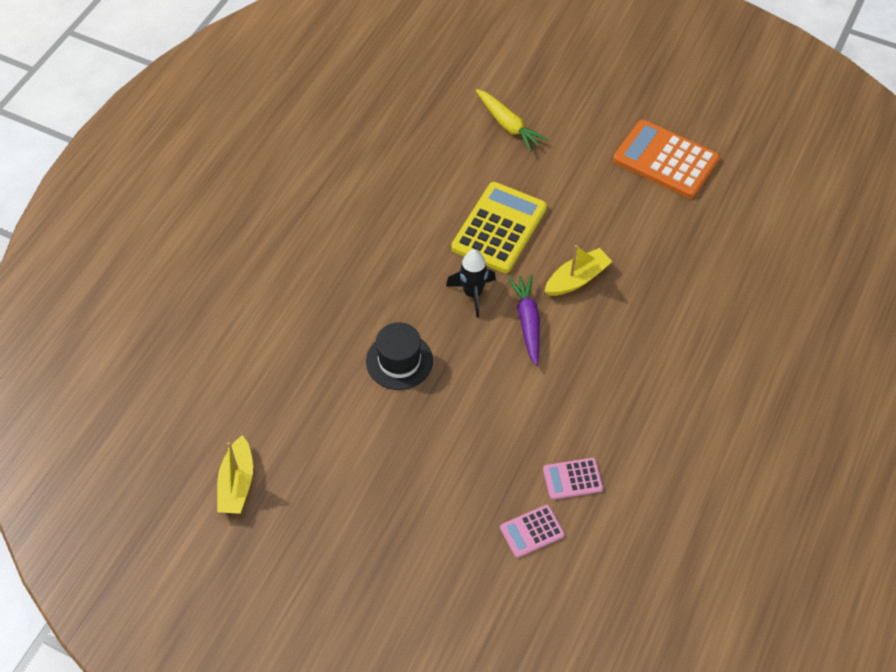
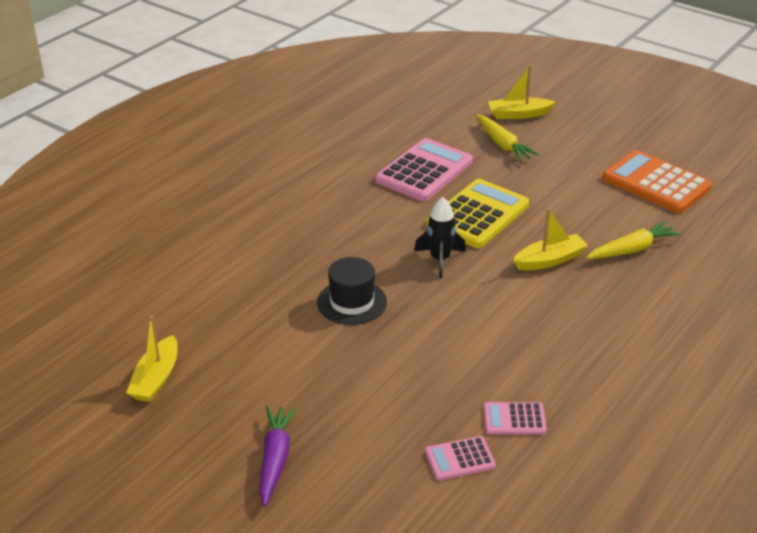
camera: 10 degrees right, 20 degrees down
(436, 174) = (424, 171): none -> pink calculator
(517, 78) = (518, 114): none -> yellow boat
(527, 322) = (491, 287): purple carrot -> purple carrot (275, 459)
(652, 254) = (632, 249): none -> yellow carrot

